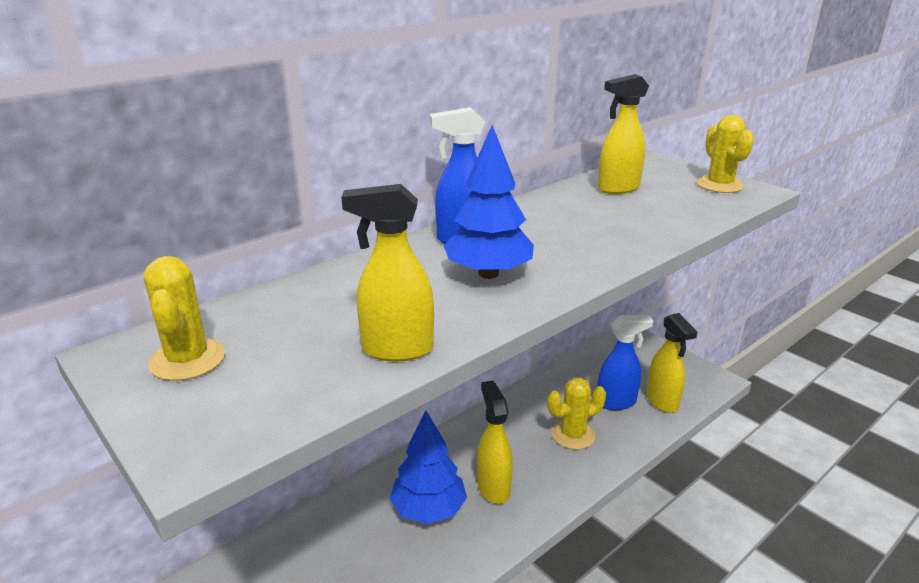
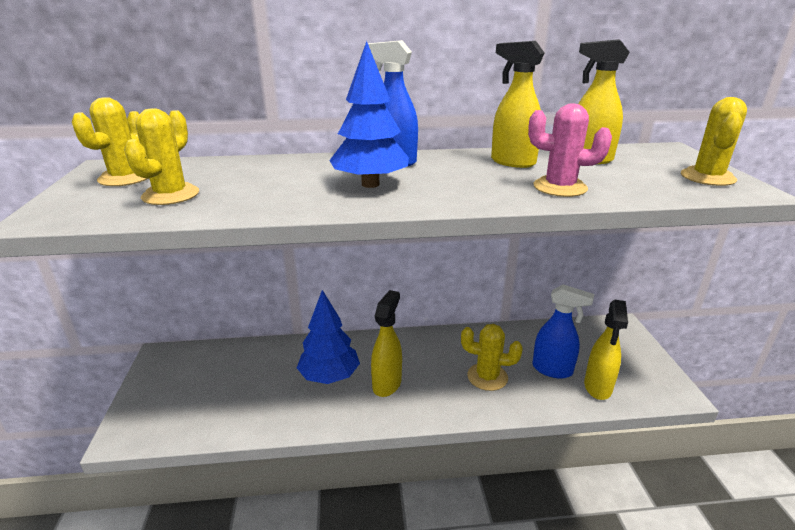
camera: 35 degrees right, 0 degrees up
(300, 361) = (170, 195): none -> yellow cactus
(396, 349) = (228, 206): yellow spray bottle -> yellow spray bottle (512, 162)
(642, 227) = (560, 187): none -> pink cactus

